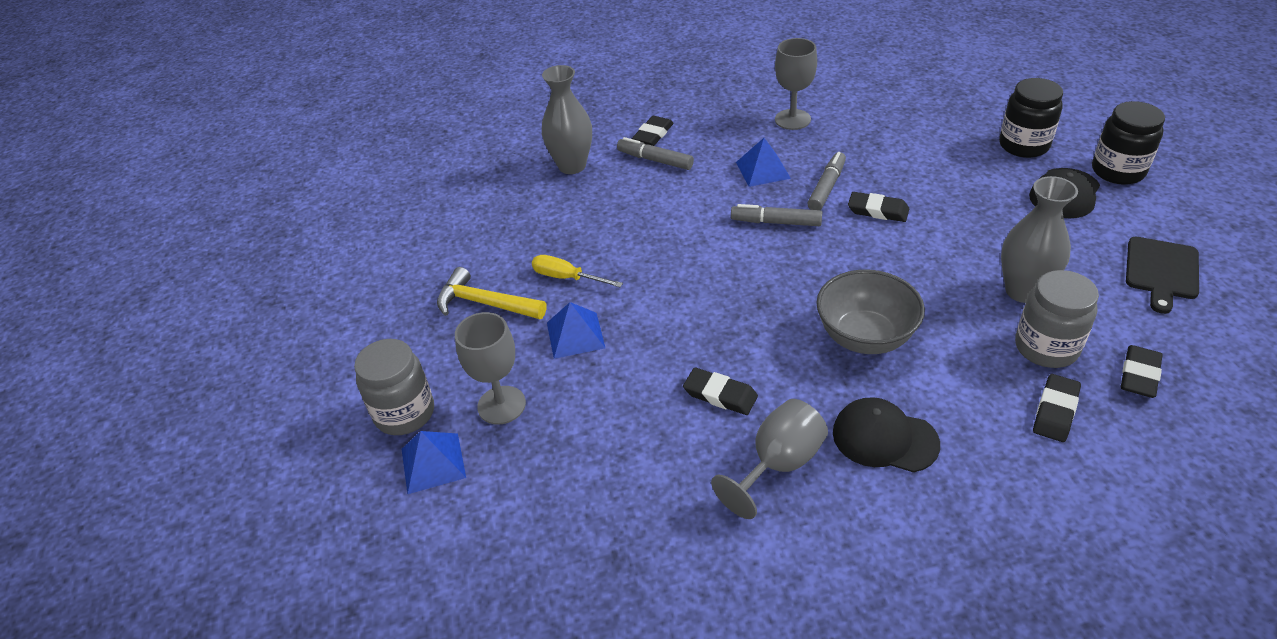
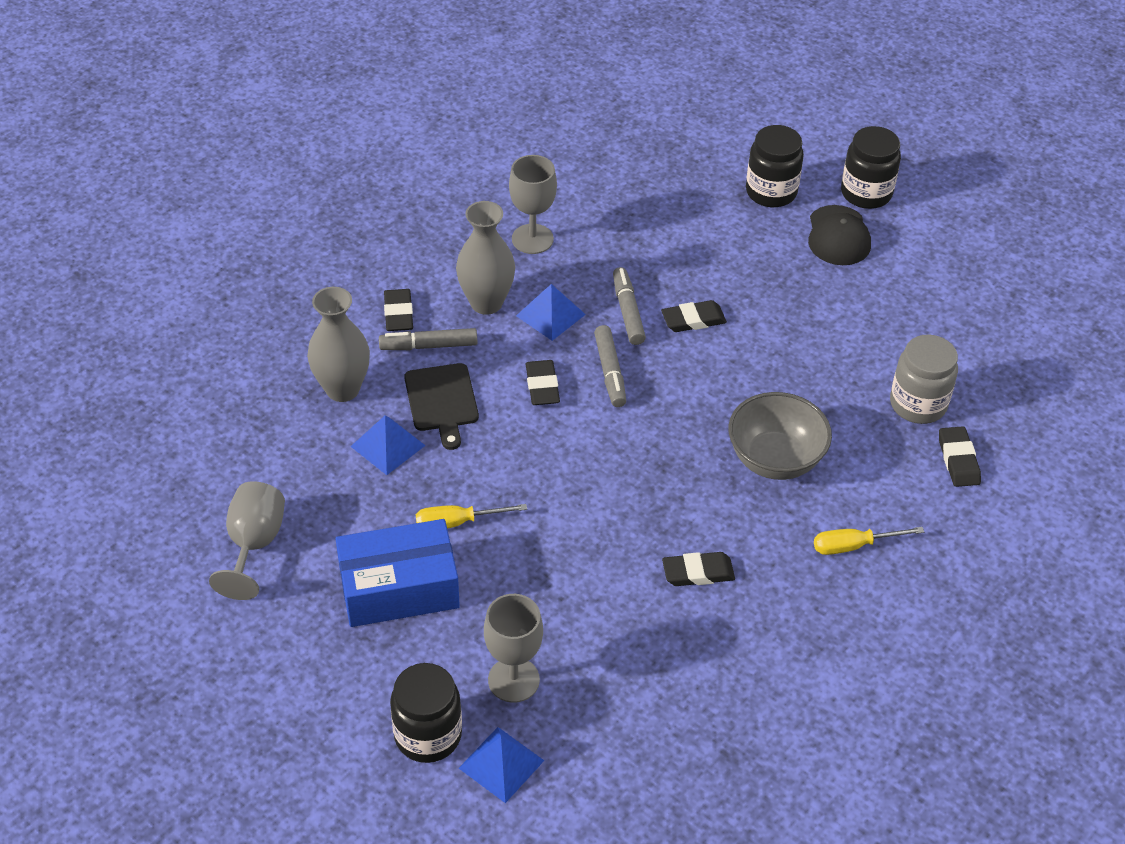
camera: 40 degrees left, 5 degrees up
(405, 413) = (428, 735): grey jar -> black jar
(485, 303) = (399, 588): yellow hammer -> blue box
(575, 335) = (520, 578): blue pyramid -> blue pyramid (388, 445)
(776, 222) = (610, 372): grey marker -> grey marker turned 75 degrees counterclockwise
(778, 464) = (791, 610): grey goblet -> grey goblet (254, 544)
(884, 438) = (853, 546): black cap -> yellow screwdriver
(1023, 291) = (868, 356): grey vase -> grey vase (486, 303)
(1139, 375) = (996, 398): black eraser -> black eraser (542, 386)
(1161, 271) = (957, 290): black cutting board -> black cutting board (442, 401)

